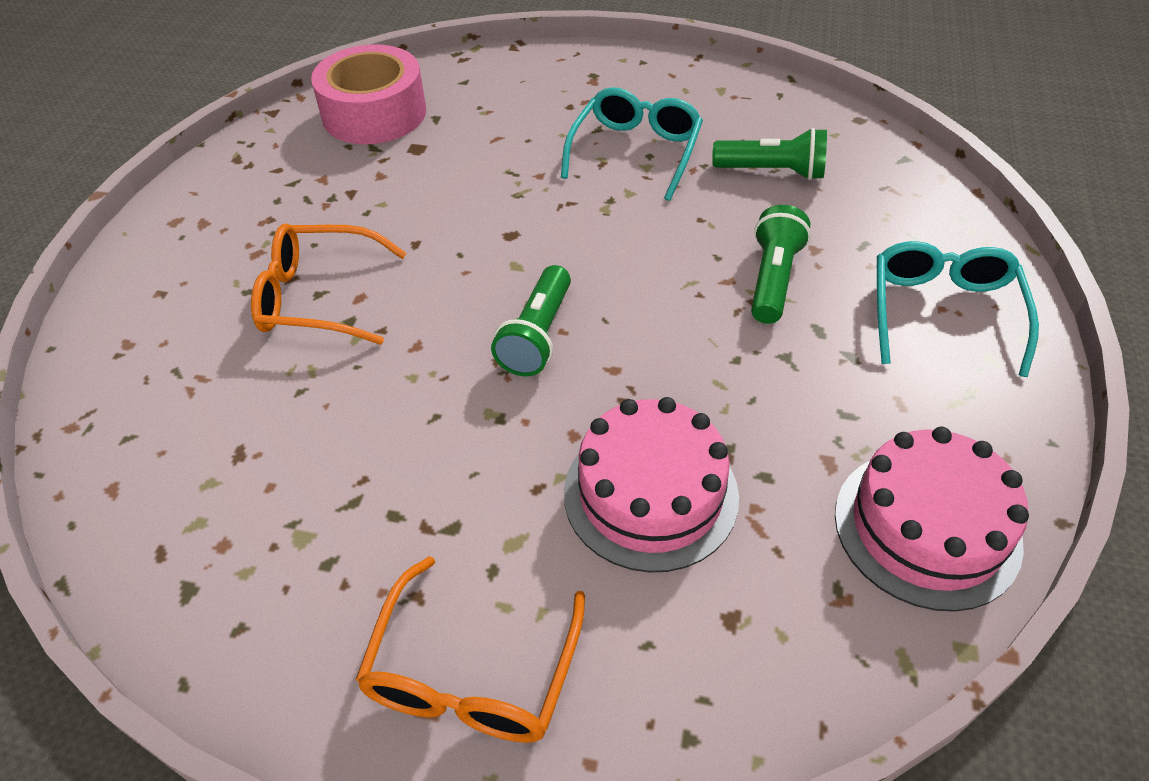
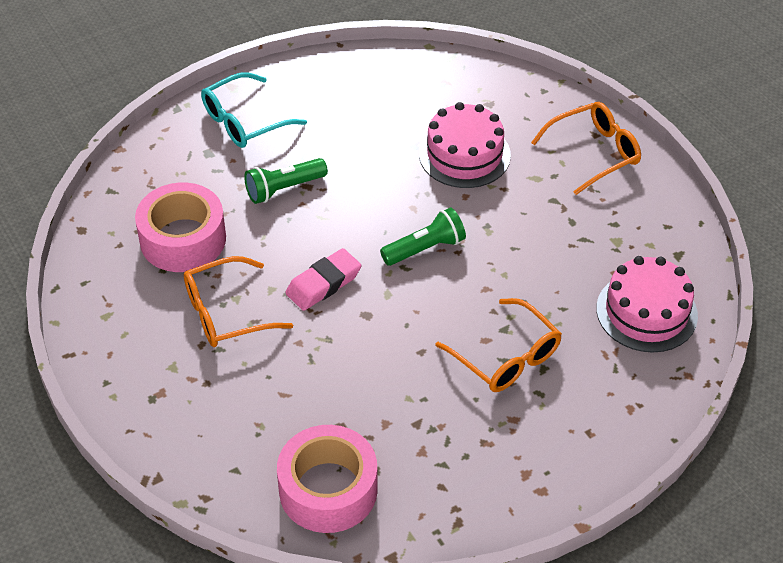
camera: 135 degrees left, 0 degrees up
(590, 229) = (323, 284): none -> pink eraser
(635, 152) = (226, 313): turquoise glasses -> orange glasses
(772, 171) = (183, 239): green flashlight -> pink tape
(926, 527) = (385, 75): pink cake -> pink cake (646, 312)

